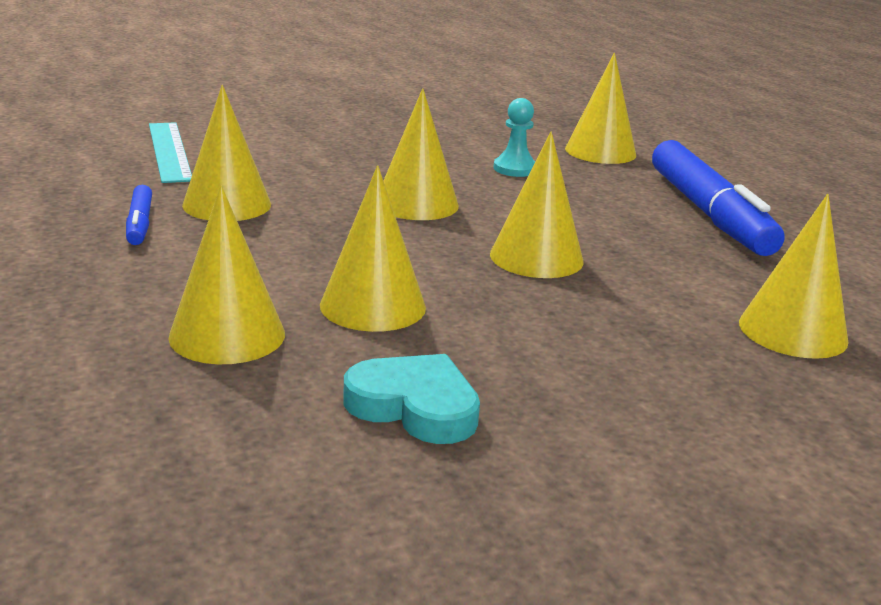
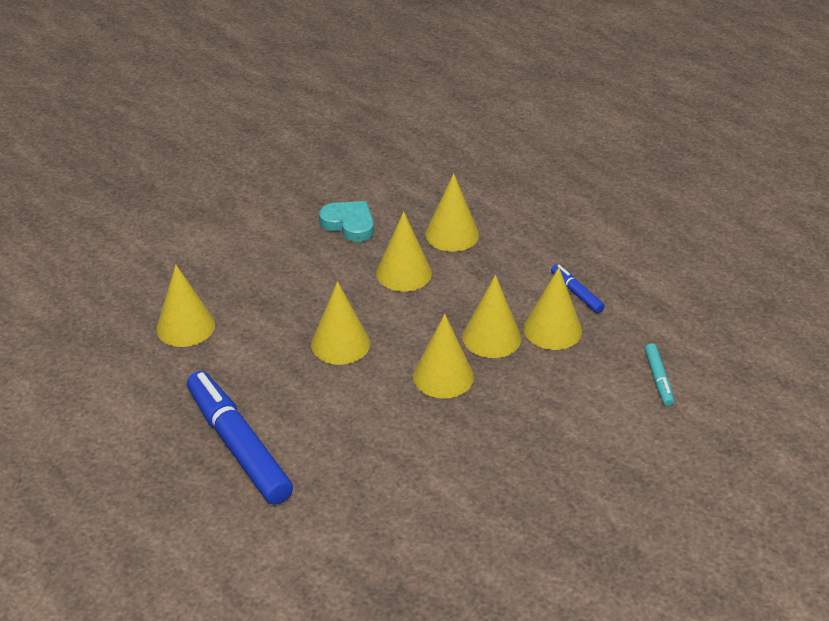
camera: 160 degrees right, 15 degrees up
(169, 151) = (658, 379): turquoise ruler -> turquoise marker
(414, 406) = (349, 224): turquoise heart -> turquoise heart turned 150 degrees counterclockwise
(515, 169) = (403, 459): turquoise pawn -> none
(600, 151) = (346, 529): yellow cone -> yellow cone (491, 337)

